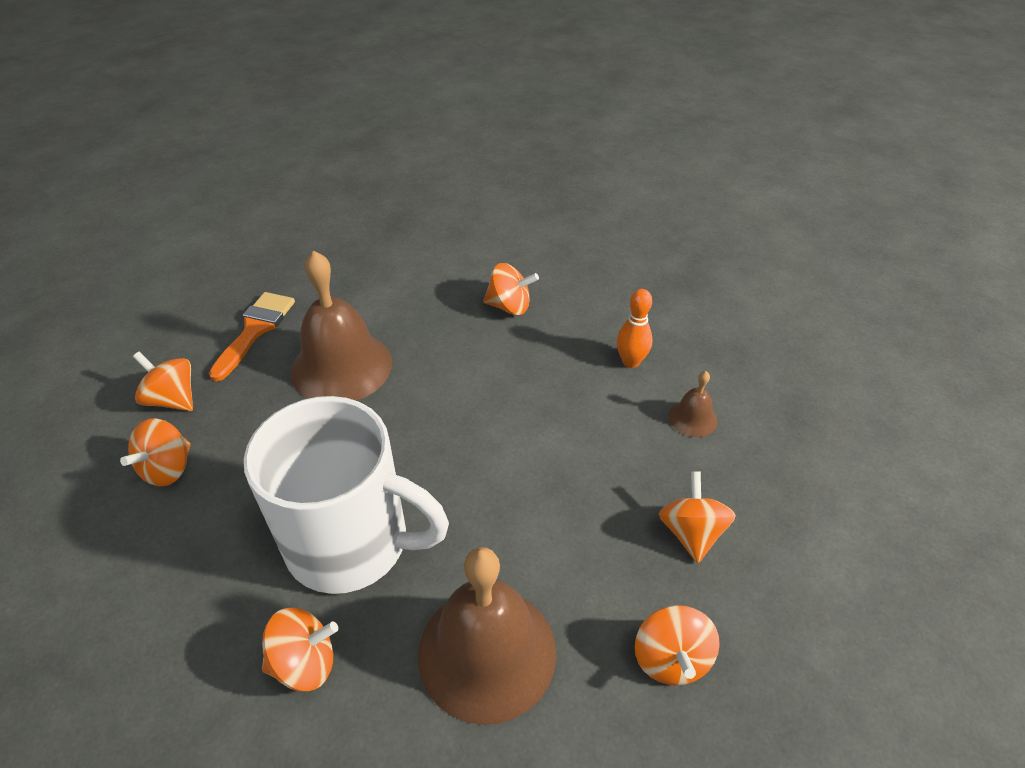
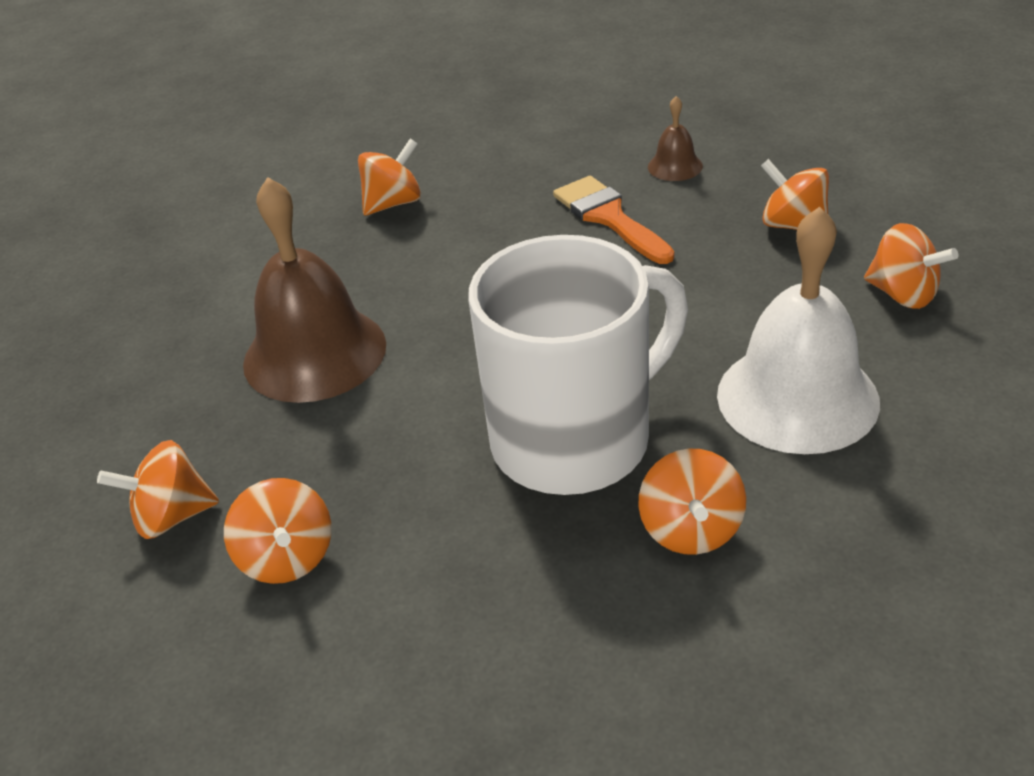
camera: 45 degrees left, 5 degrees down
(255, 330) = (153, 402): orange brush -> orange brush (609, 217)
(305, 663) = (691, 530): orange spinning top -> orange spinning top turned 150 degrees clockwise
(487, 652) = (797, 397): brown bell -> white bell
(630, 362) = (567, 167): orange bowling pin -> none

